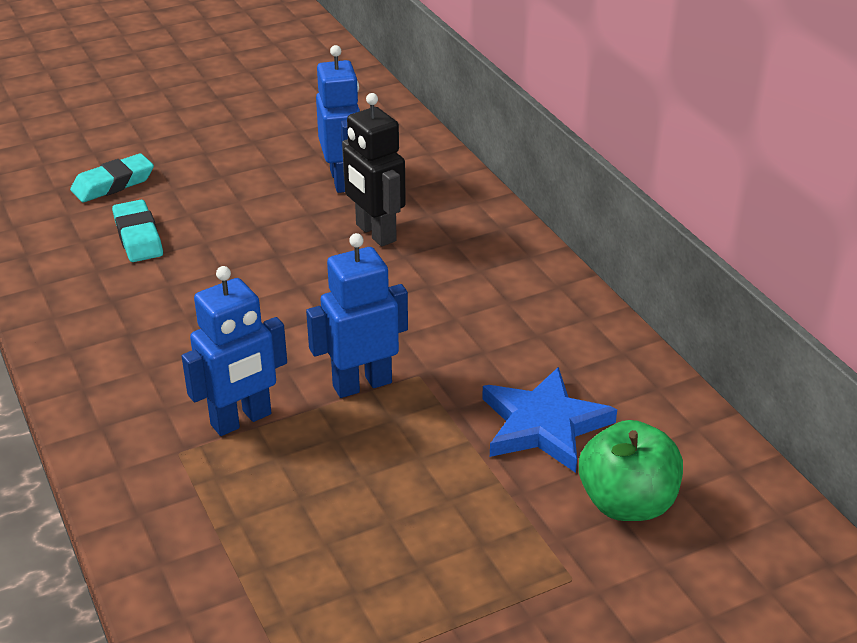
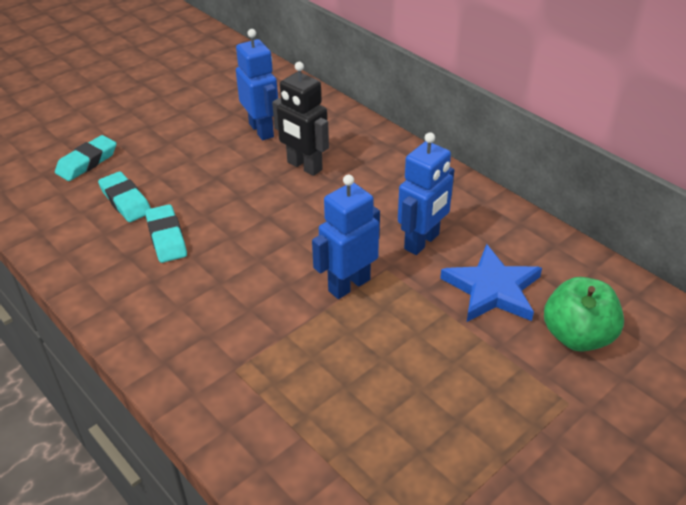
camera: 15 degrees left, 5 degrees up
(167, 288) = (166, 237): none -> turquoise eraser
(241, 420) = (272, 332): blue robot -> blue robot (422, 242)

